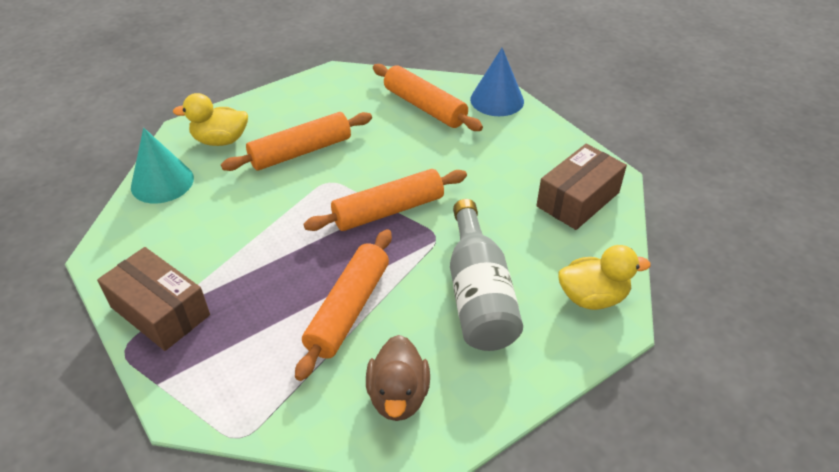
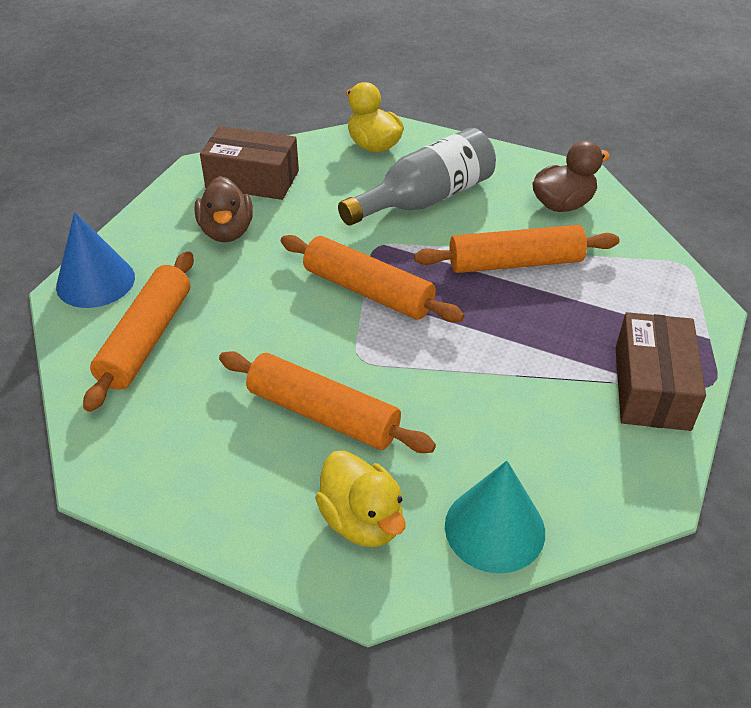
camera: 120 degrees left, 0 degrees up
(512, 166) = (227, 231): none -> brown duck

